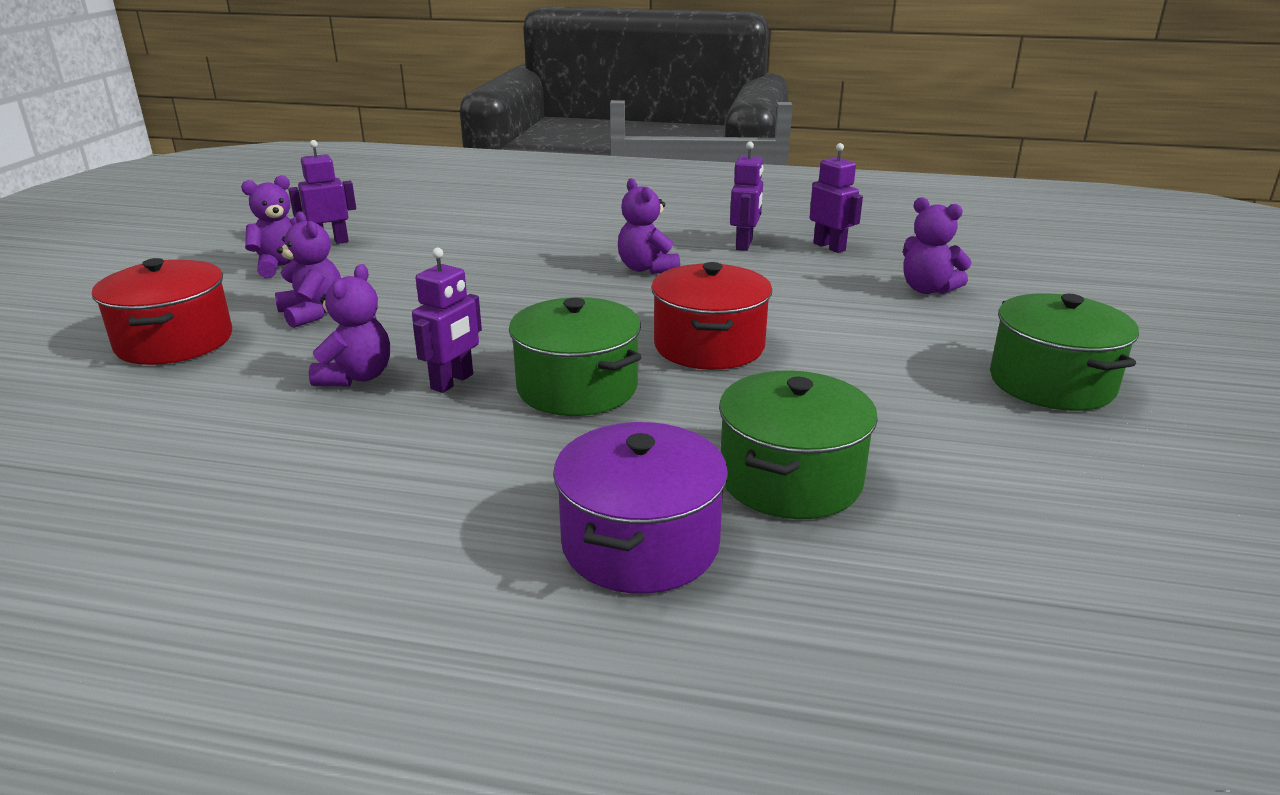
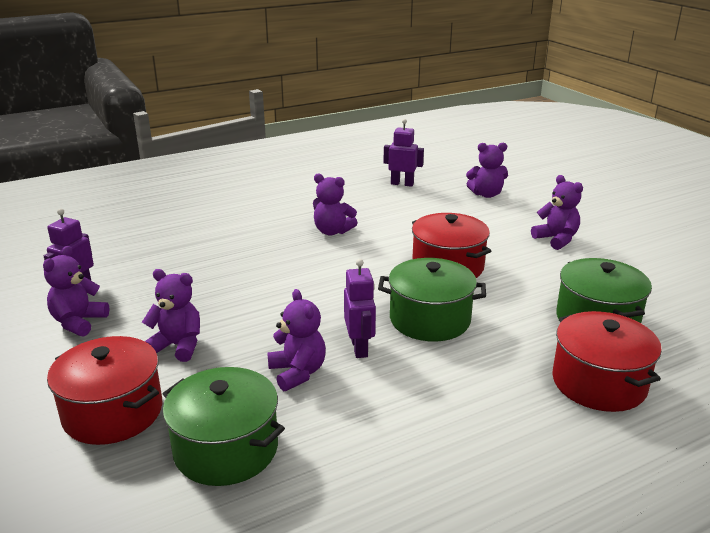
camera: 40 degrees left, 0 degrees up
(640, 544) = (599, 383): purple pot -> red pot
(744, 245) = (357, 197): purple robot -> none
(928, 370) = (556, 239): none -> purple teddy bear
(1051, 383) = (606, 226): green pot -> green pot (226, 449)

